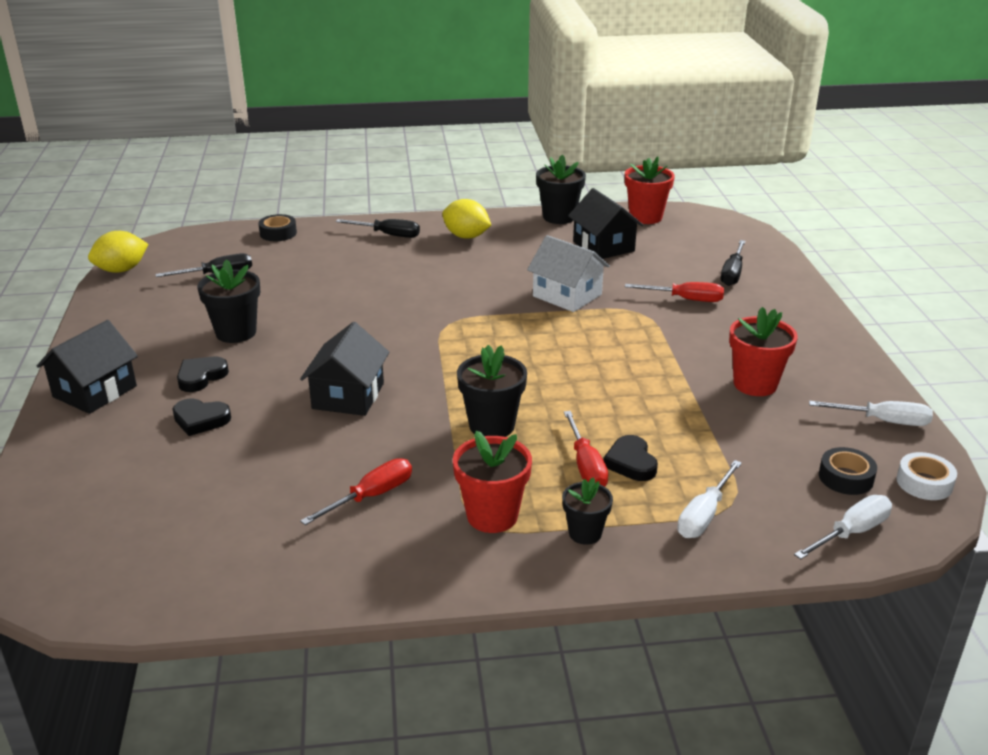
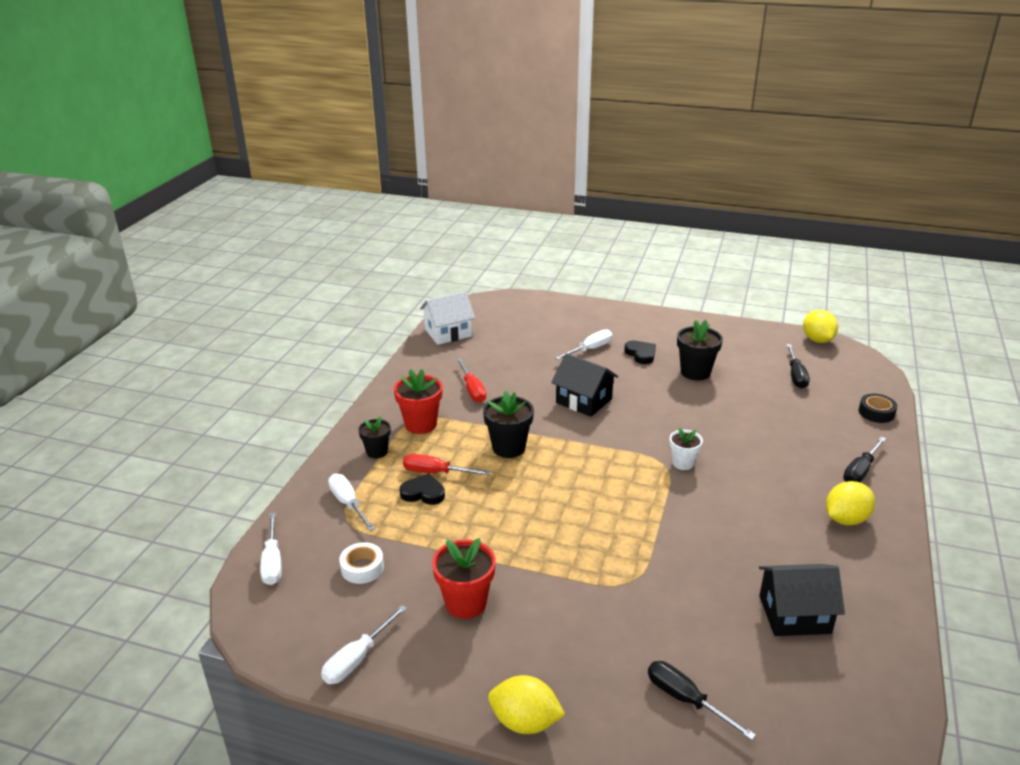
camera: 115 degrees right, 0 degrees up
(95, 391) = (643, 322): black house -> none
(200, 420) = (590, 349): black heart -> white screwdriver
(438, 314) = (683, 463): none -> white flower pot
(559, 217) = (890, 607): black flower pot -> none
(567, 295) = (685, 546): white house -> white house (448, 333)
(645, 217) = (879, 690): red flower pot -> none
(685, 299) = (641, 628): red screwdriver -> none
(831, 327) = (525, 722): none -> yellow lemon
(846, 478) = (319, 591): black tape -> none
(924, 483) = (275, 633): white tape -> white tape (362, 568)

